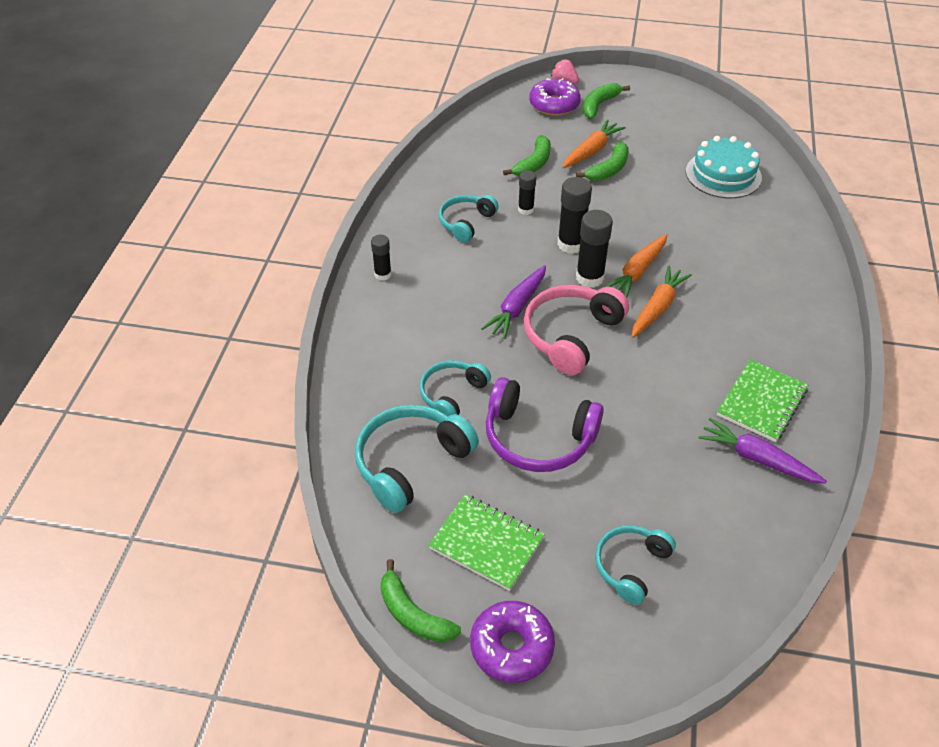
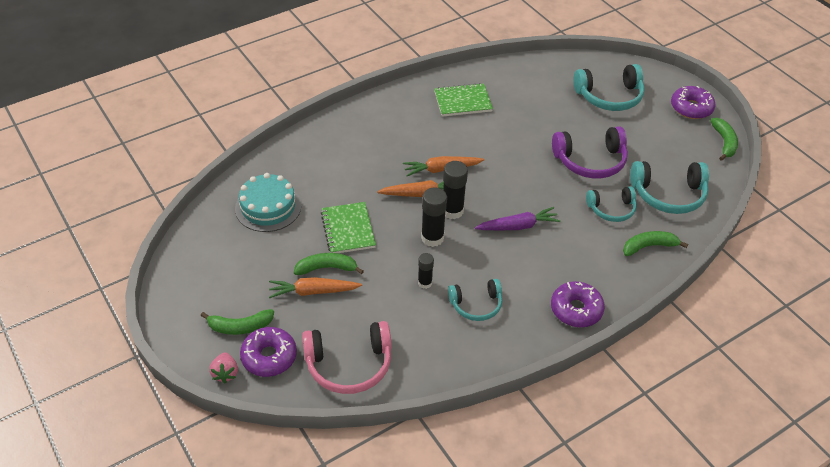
camera: 135 degrees left, 0 degrees up
(383, 274) = (576, 309): black glue stick -> purple donut
(486, 543) = (664, 142): green notebook -> green notebook (348, 229)
(533, 164) = (367, 314): green banana -> green banana (649, 246)
(538, 438) = (590, 161): purple headphones -> purple headphones turned 105 degrees clockwise
(571, 335) = (508, 191): pink headphones -> pink headphones (349, 364)
(631, 566) = (609, 96): turquoise headphones -> turquoise headphones, size x1.58
(757, 459) = (500, 88): purple carrot -> none

